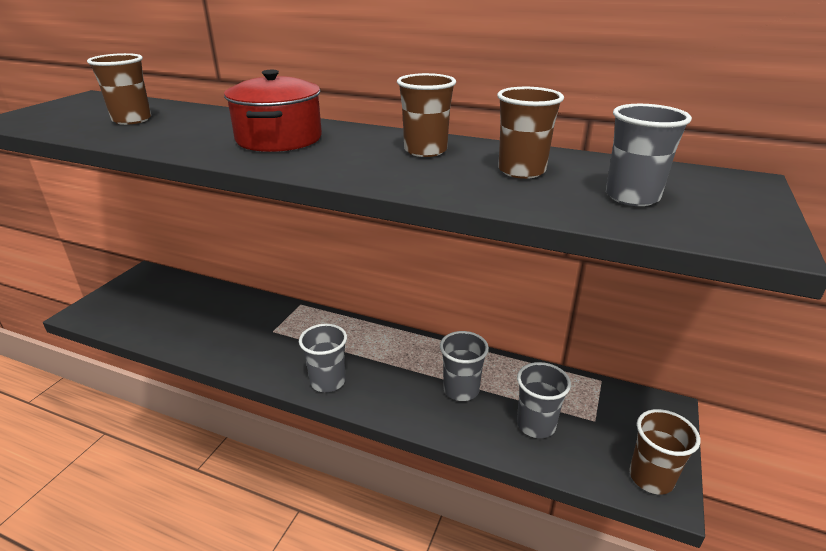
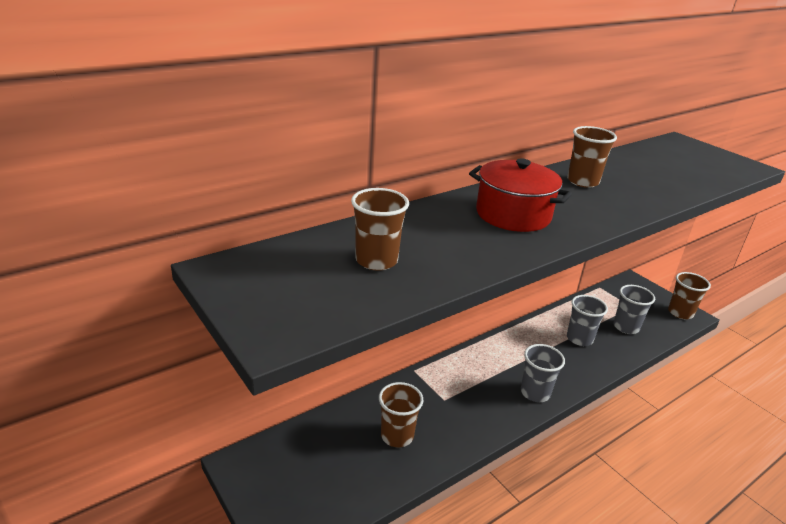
camera: 60 degrees left, 0 degrees up
(521, 171) = (639, 173): brown cup -> brown cup (397, 436)
(632, 197) = (692, 166): grey cup -> none

